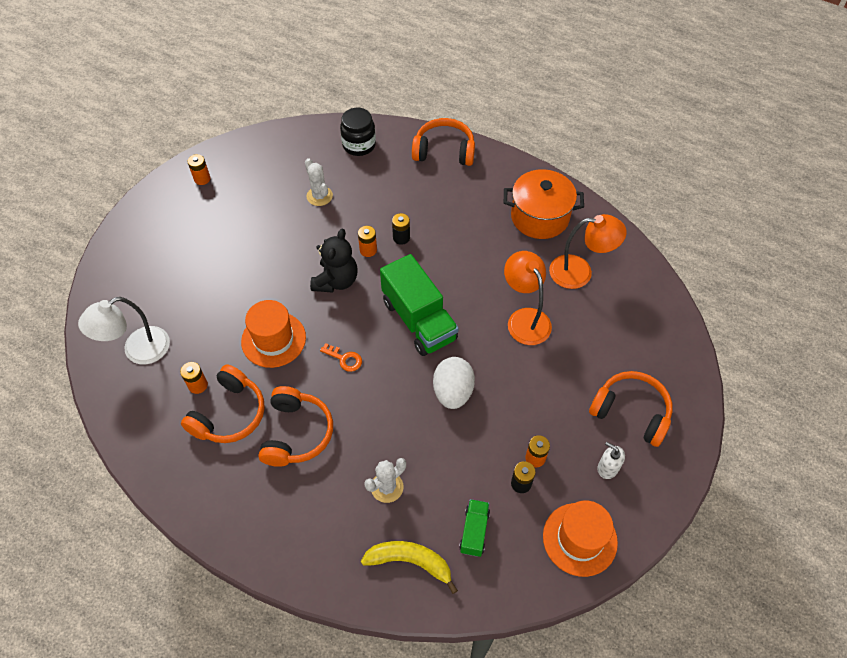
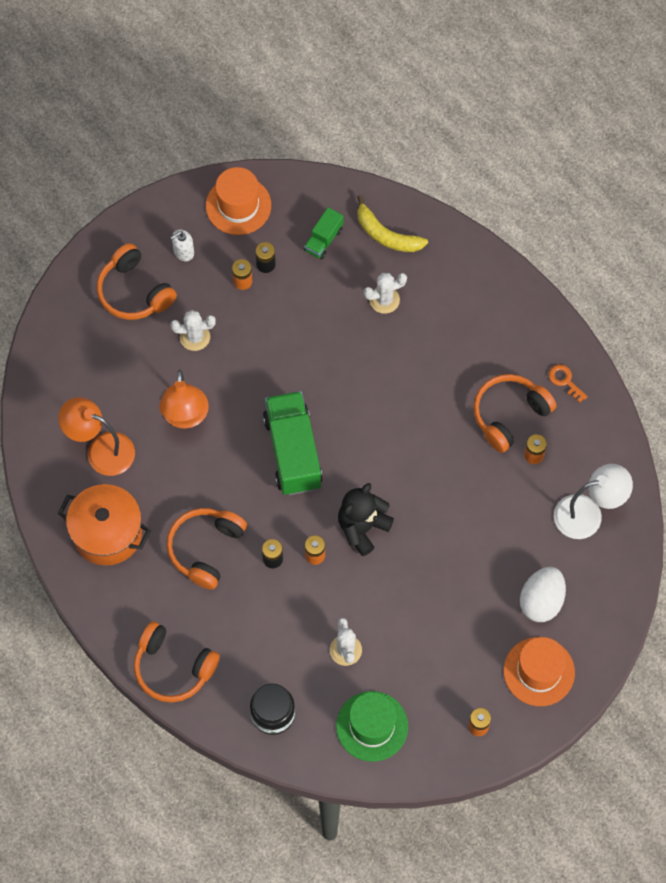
camera: 160 degrees left, 10 degrees up
(273, 339) = (447, 480): orange hat -> orange hat (539, 671)
(283, 158) = (372, 726): none -> green hat
(296, 433) = (450, 375): orange headphones -> orange headphones (205, 549)
(344, 359) = (382, 434): orange key -> orange key (565, 381)
(453, 392) = (290, 365): white egg -> white egg (541, 601)
(552, 389) = (195, 337): none -> white cactus
(607, 468) = (183, 252): white soap dispenser -> white soap dispenser turned 90 degrees clockwise

